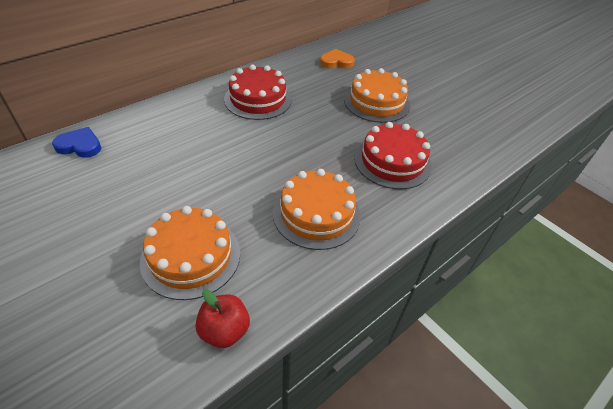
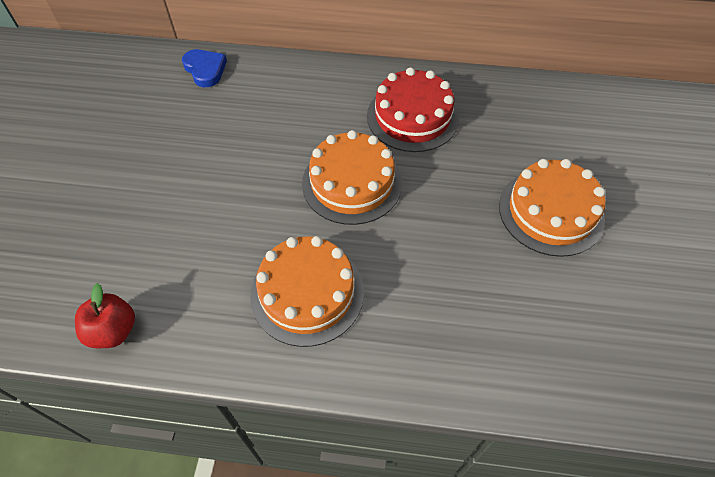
camera: 50 degrees right, 10 degrees up
(191, 256) = (164, 243): orange cake -> orange cake (352, 183)
(336, 62) = (572, 122): orange heart -> none
(392, 161) = (464, 301): red cake -> none

